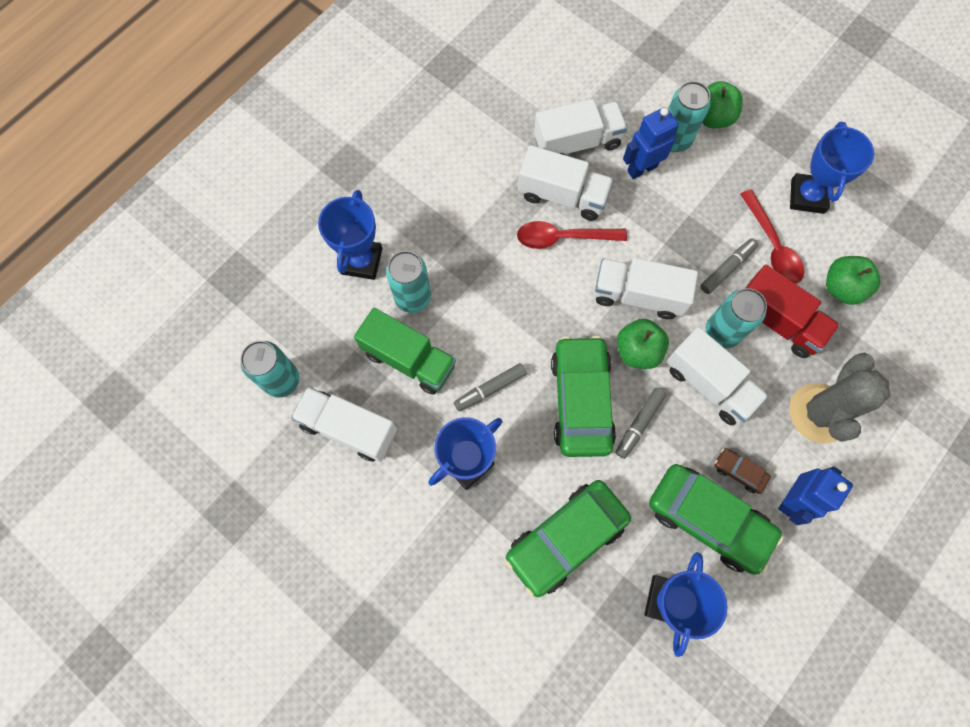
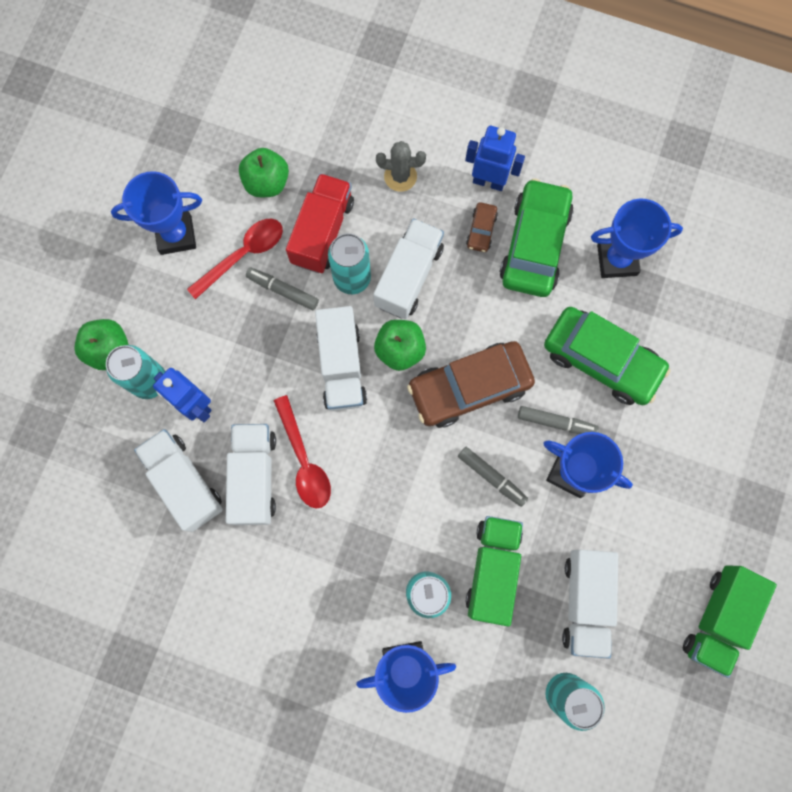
camera: 110 degrees left, 5 degrees up
(282, 545) = (717, 618): none -> green truck
(581, 400) = (469, 387): green car -> brown car
(639, 424) = (471, 328): grey marker -> grey marker (556, 423)
(819, 413) = (400, 176): grey cactus -> grey cactus, size x0.57

